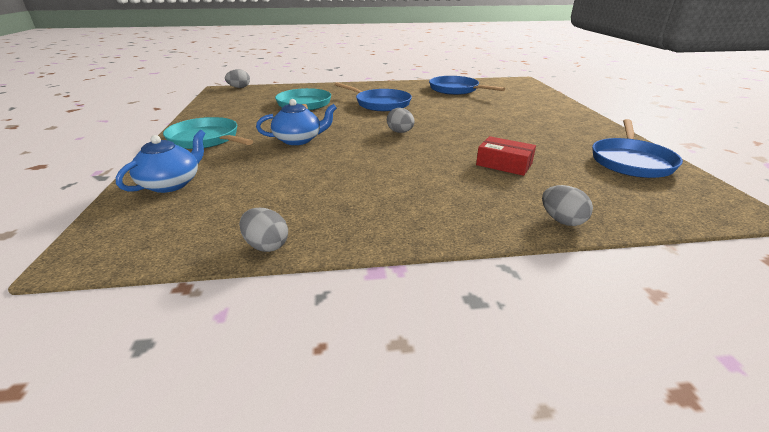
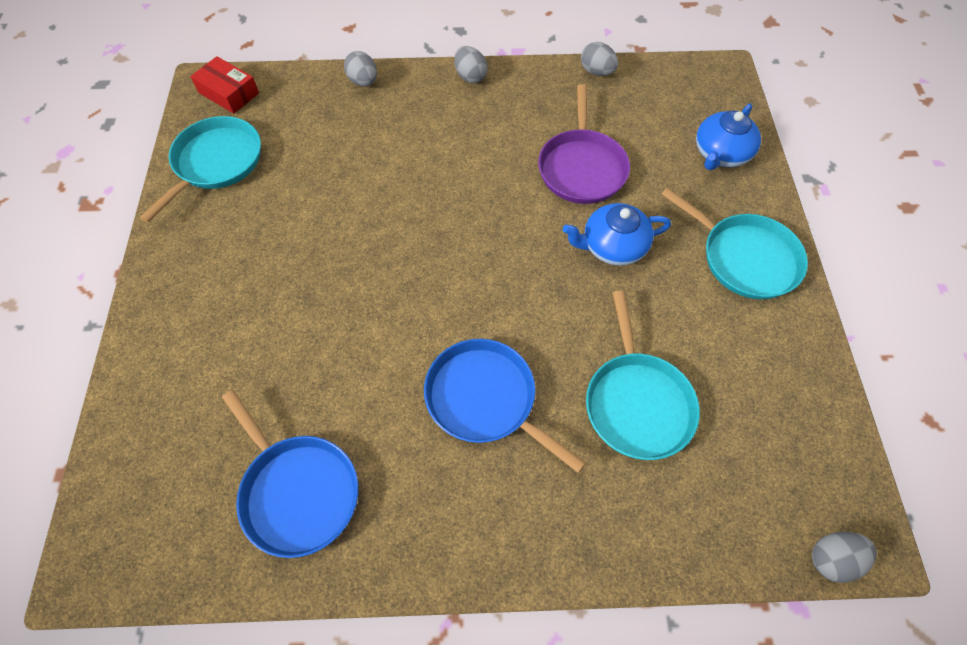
camera: 175 degrees left, 30 degrees up
(310, 171) = (582, 168): none -> purple pan
(400, 132) = (467, 261): grey egg -> grey egg (470, 76)
(504, 164) = (363, 167): red box -> red box (229, 93)
(631, 161) = (215, 162): blue pan -> turquoise pan

